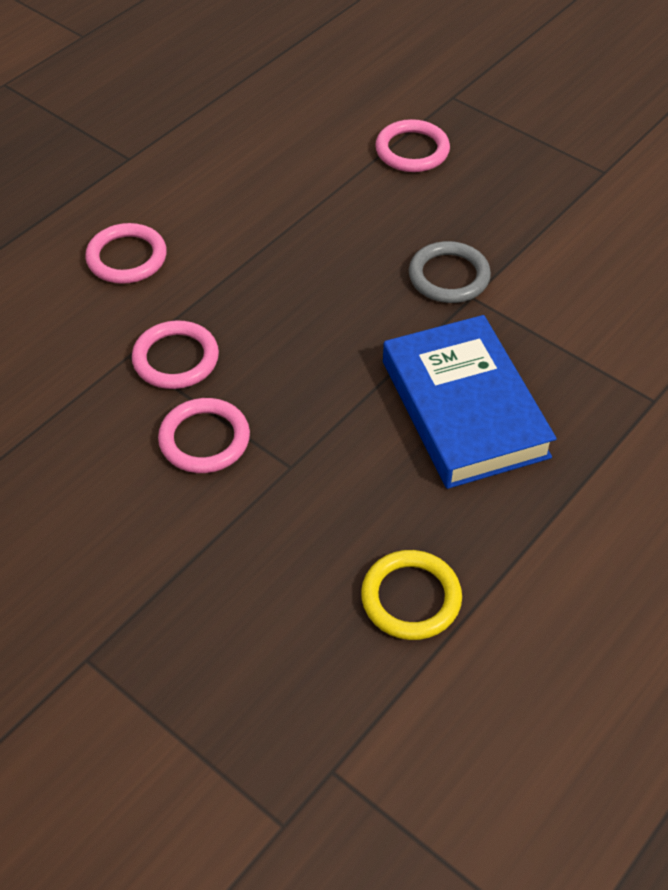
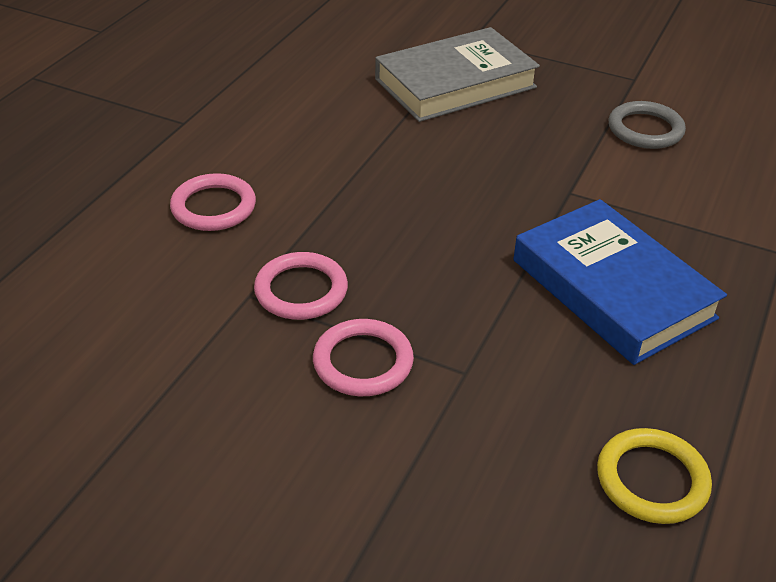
camera: 15 degrees left, 10 degrees down
(412, 150) = (455, 83): pink ring -> grey book
(449, 276) = (539, 178): grey ring -> grey ring (645, 129)

